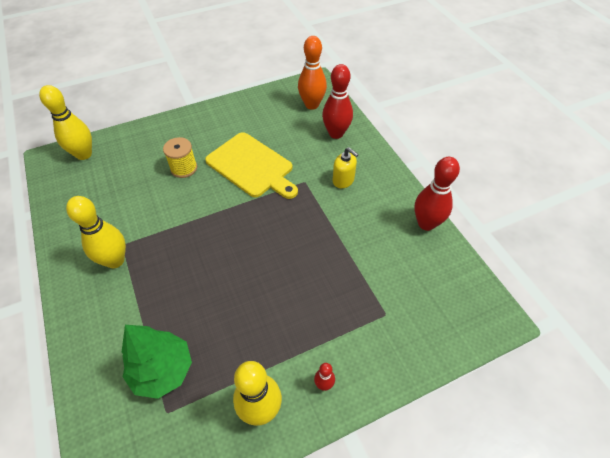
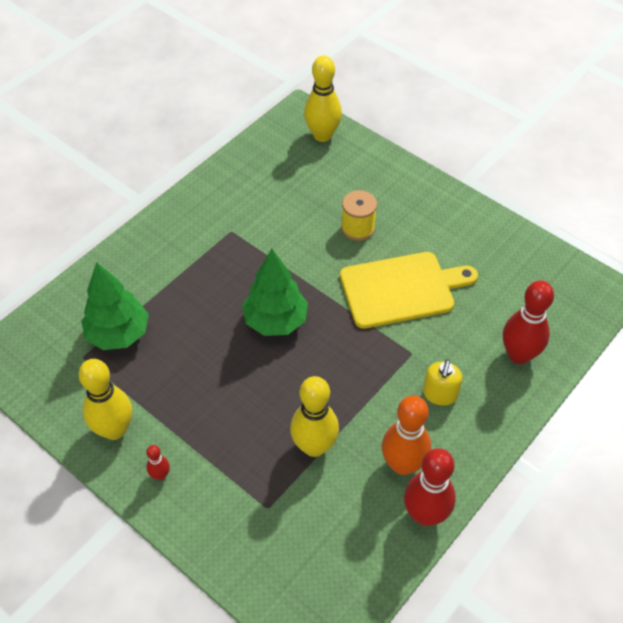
camera: 65 degrees right, 0 degrees up
(115, 260) = (210, 235): yellow bowling pin -> yellow bowling pin (314, 446)
(229, 247) = (276, 321): none -> green tree
(251, 166) = (401, 289): yellow cutting board -> yellow cutting board turned 120 degrees counterclockwise
(311, 105) = (554, 306): orange bowling pin -> orange bowling pin (403, 464)

